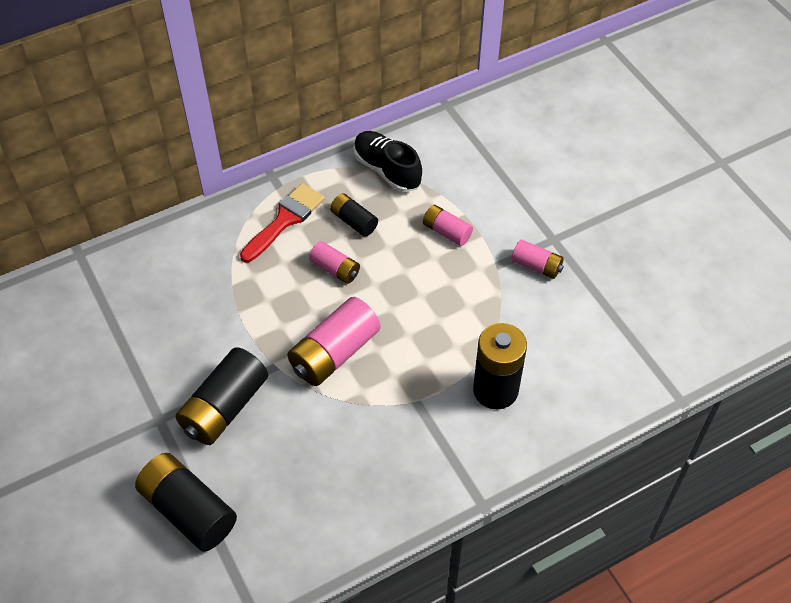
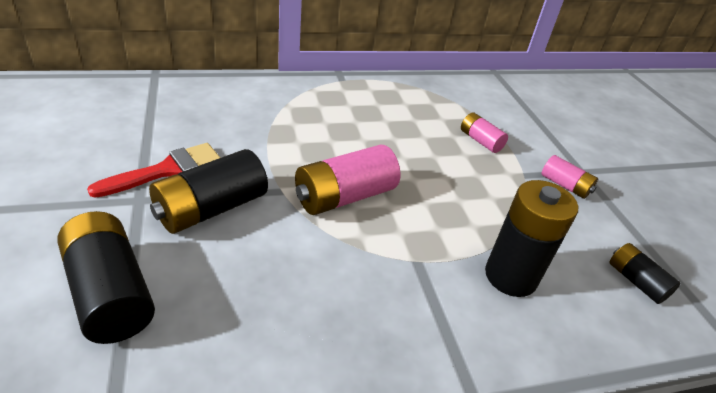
camera: 10 degrees right, 15 degrees down
(285, 220) = (338, 98): red brush -> red brush (167, 170)
(335, 269) = (369, 138): pink battery -> none
(354, 221) = (398, 114): black battery -> black battery (636, 281)
(387, 170) = (436, 93): black shoe -> none

